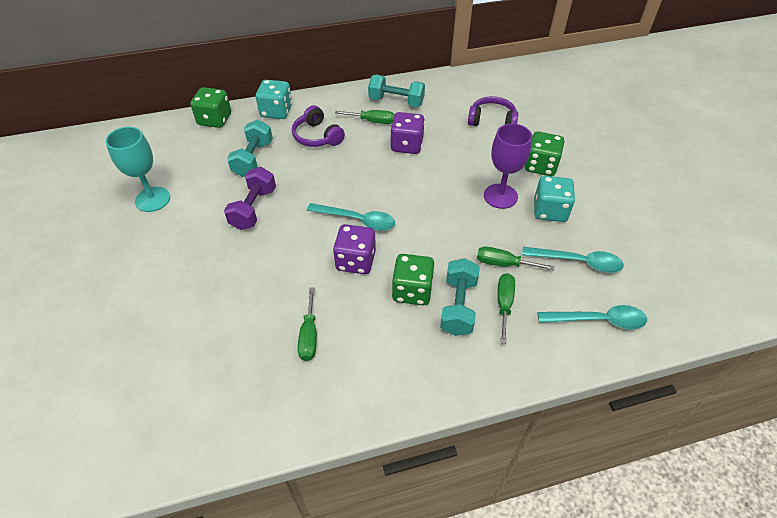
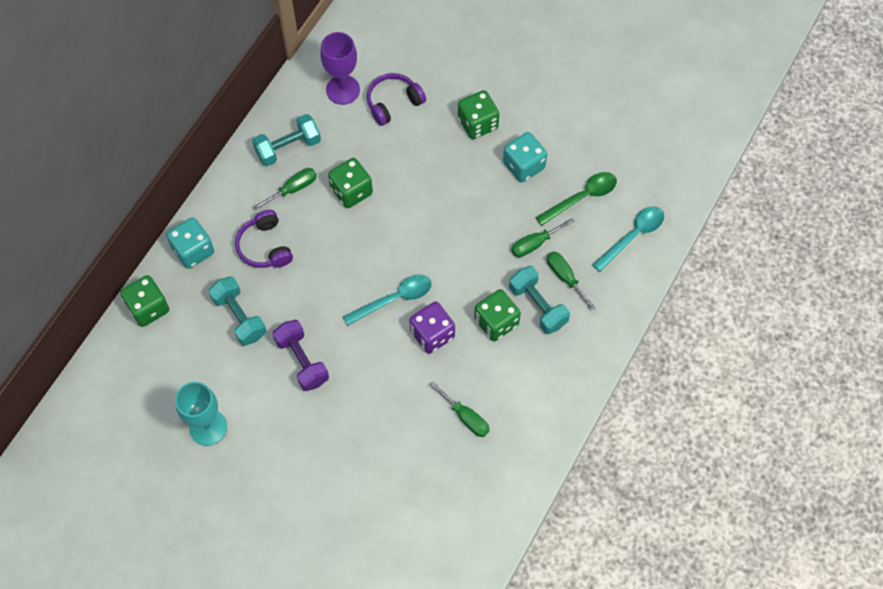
camera: 45 degrees left, 15 degrees up
(317, 136) = (265, 246): purple headphones -> purple headphones turned 60 degrees clockwise
(406, 145) = (351, 191): purple dice -> green dice
(500, 196) = (476, 182): purple goblet -> purple goblet (343, 90)
(578, 262) = (582, 197): turquoise spoon -> green spoon

